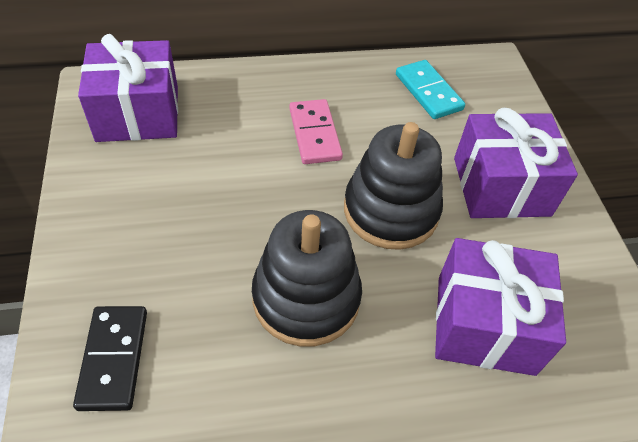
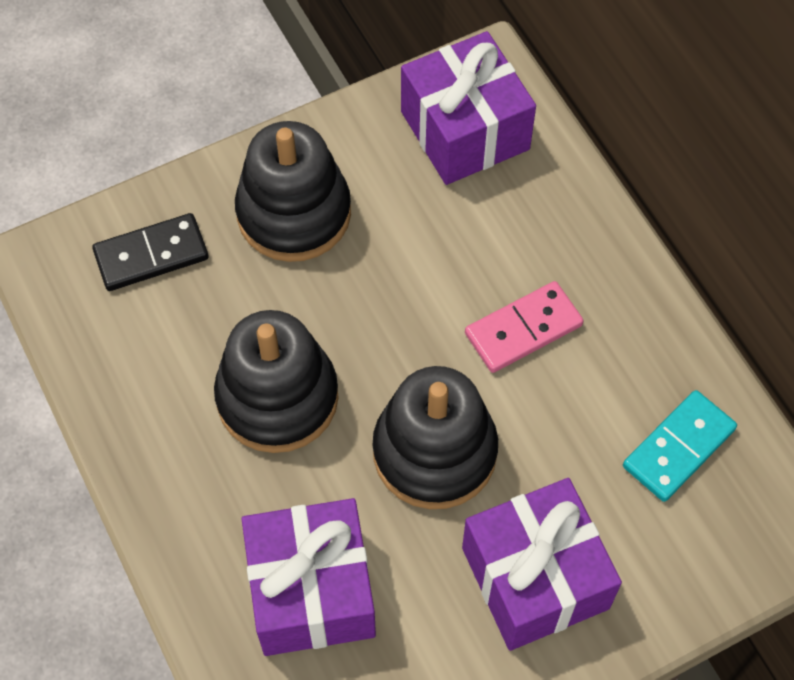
camera: 75 degrees right, 10 degrees up
(140, 235) = (294, 213): none -> black stacking toy

